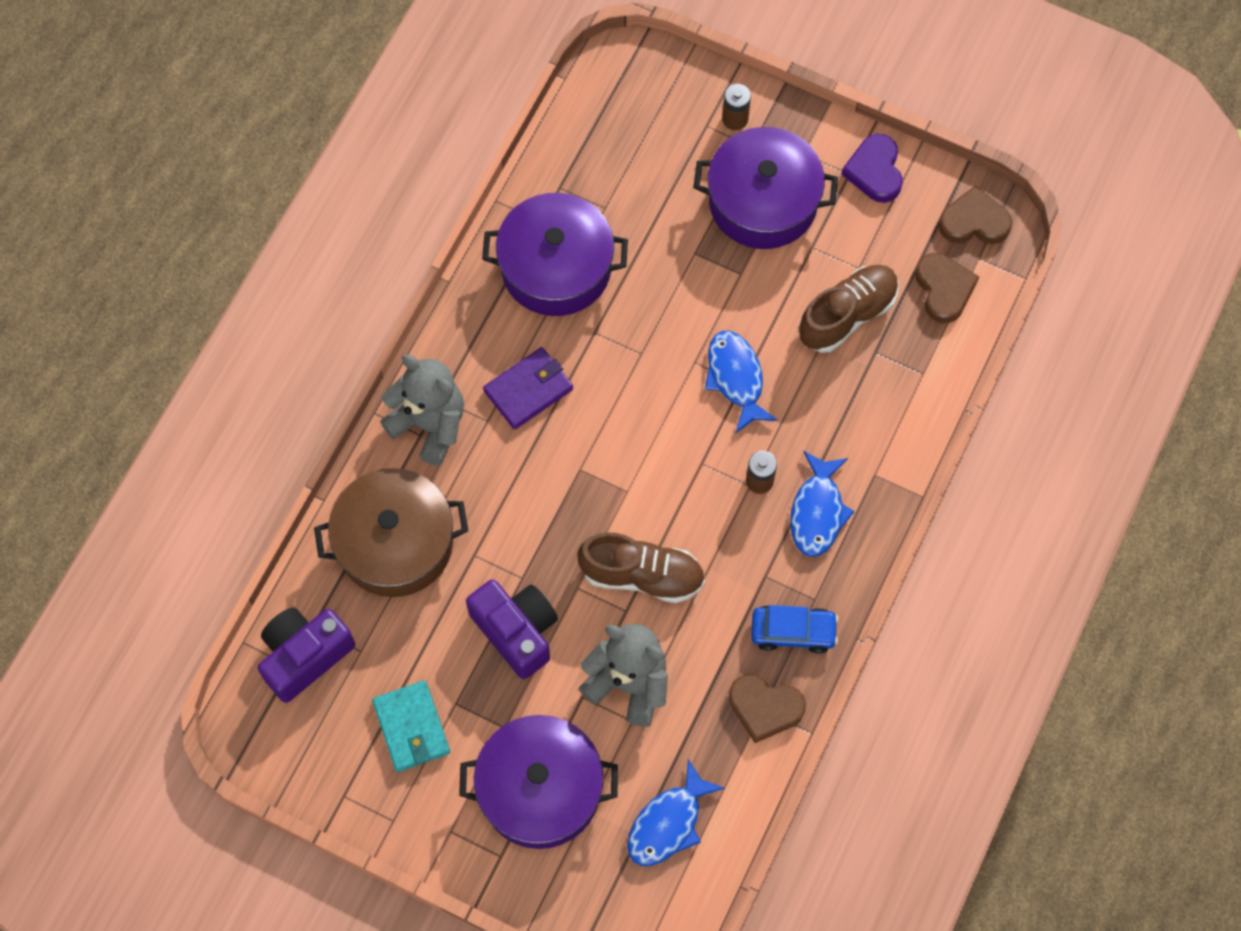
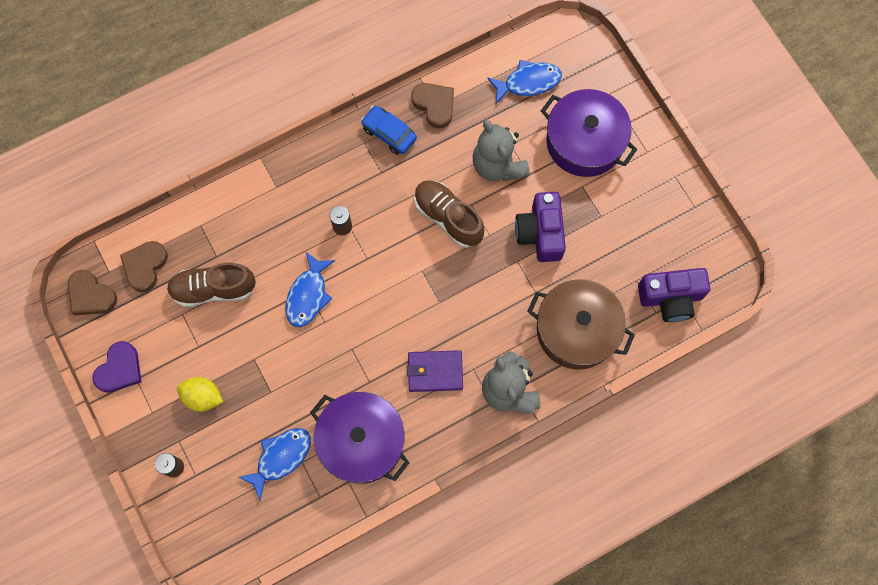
camera: 145 degrees left, 5 degrees up
(412, 727) = (634, 219): turquoise wallet -> none
(763, 202) = (203, 397): purple pot -> yellow lemon
(817, 512) = (324, 187): blue fish -> blue fish (280, 458)

